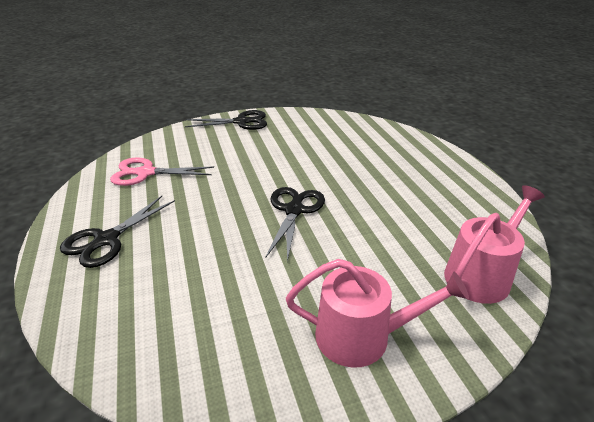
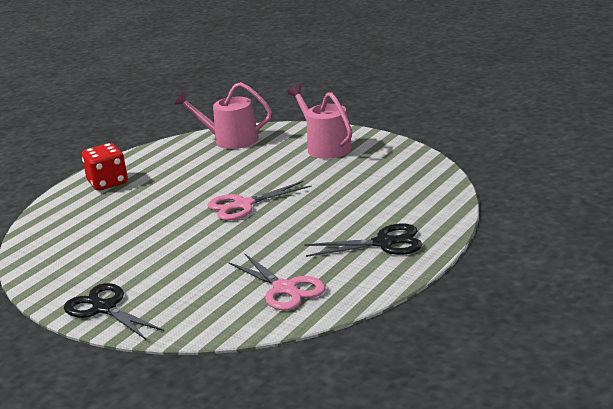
camera: 125 degrees left, 10 degrees down
(294, 210) = (243, 205): black scissors -> pink scissors
(441, 172) = (108, 183): none -> red dice

